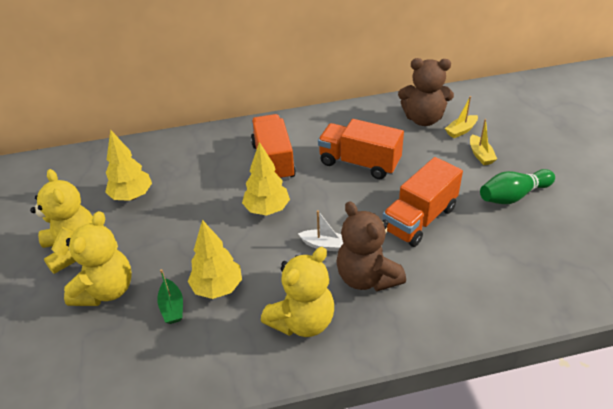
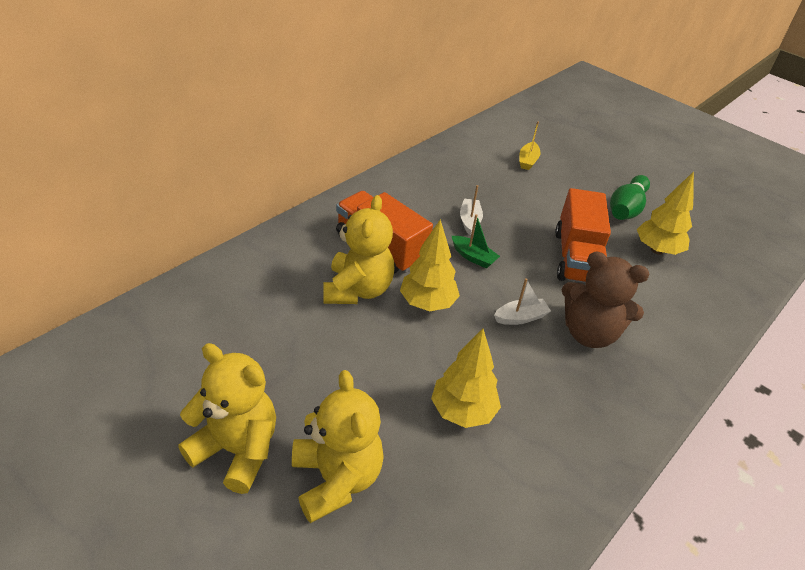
camera: 40 degrees left, 0 degrees up
(132, 196) = (249, 349): yellow tree -> yellow tree (657, 250)
(172, 307) = (436, 458): green boat -> green boat (473, 257)
(302, 321) = (578, 404): yellow teddy bear -> yellow teddy bear (358, 290)
(359, 163) = (469, 221): orange truck -> white boat
(423, 119) = (484, 159): brown teddy bear -> none
(480, 155) = (565, 179): yellow boat -> none

